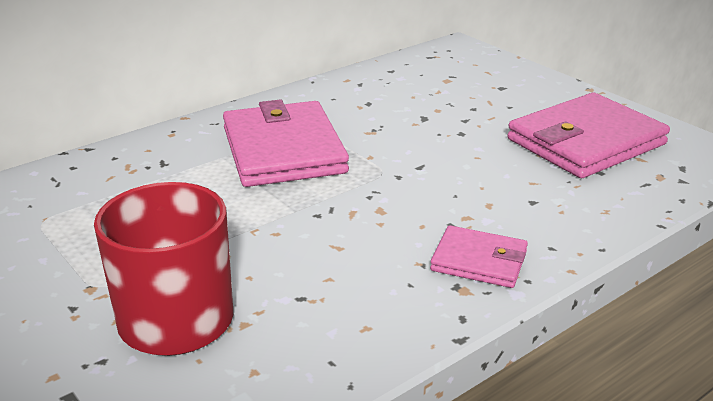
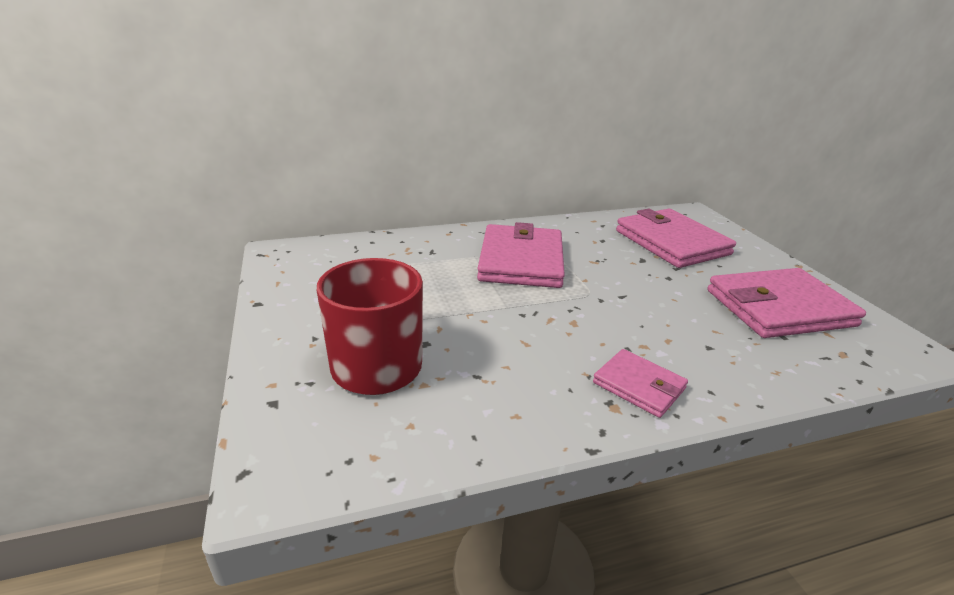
camera: 20 degrees right, 0 degrees up
(448, 90) = (671, 242): none -> pink wallet

